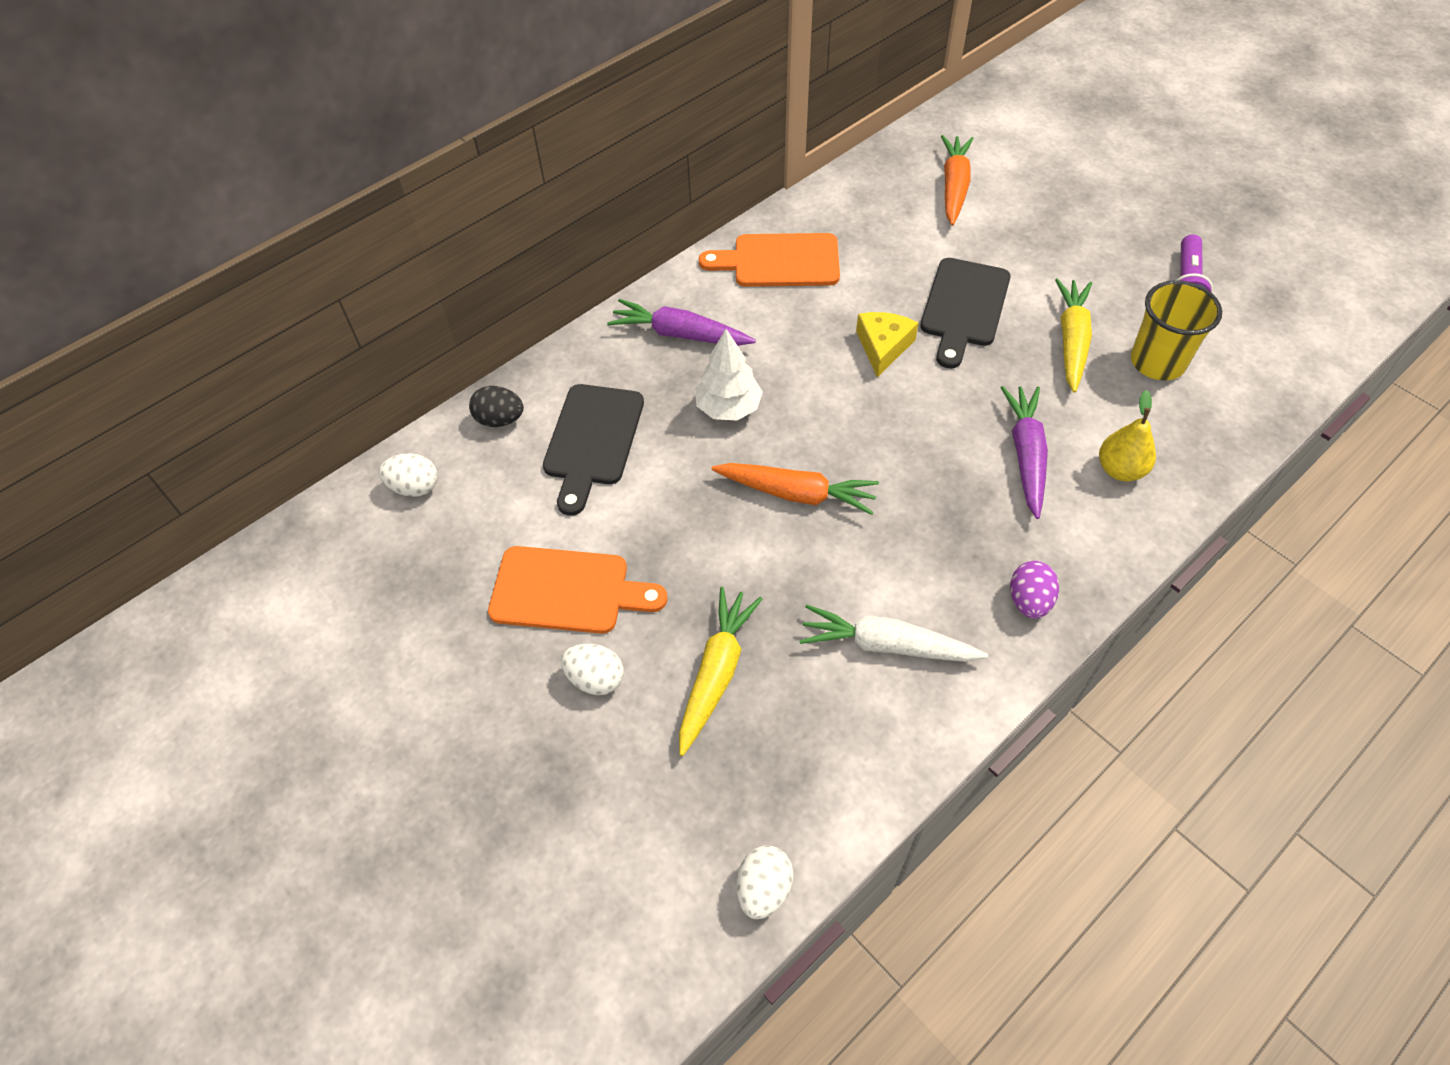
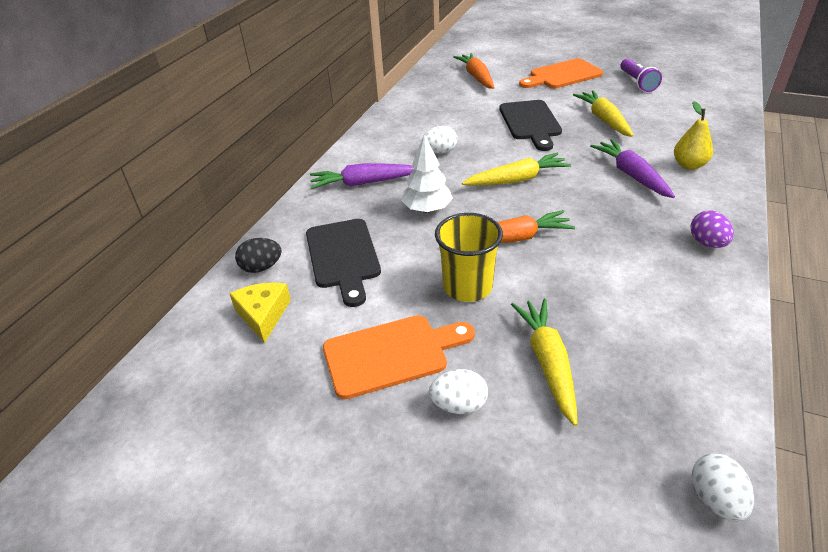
camera: 25 degrees left, 15 degrees down
(414, 487) = (215, 332): white egg -> white egg (440, 152)
(779, 261) = (401, 132): orange cutting board -> orange cutting board (562, 75)
(870, 403) = (516, 180): none -> yellow carrot
(883, 347) = (500, 152): yellow cheese -> yellow cheese (263, 315)
(887, 645) = (647, 299): white carrot -> none
(1157, 362) = (657, 116): yellow cup -> yellow cup (467, 287)

